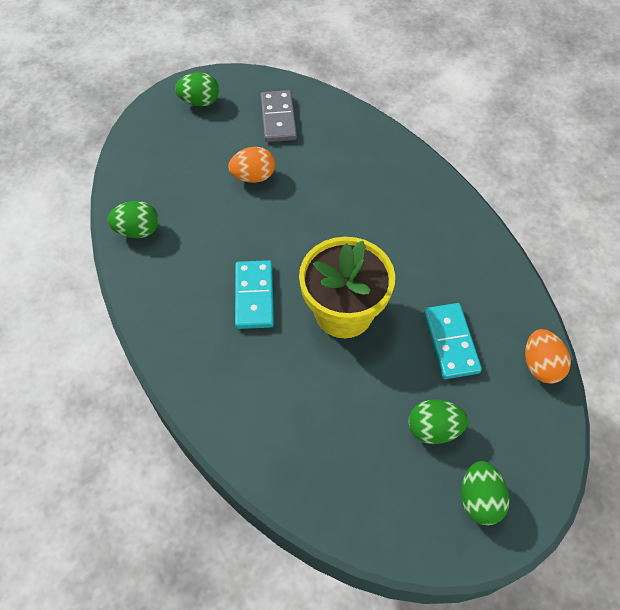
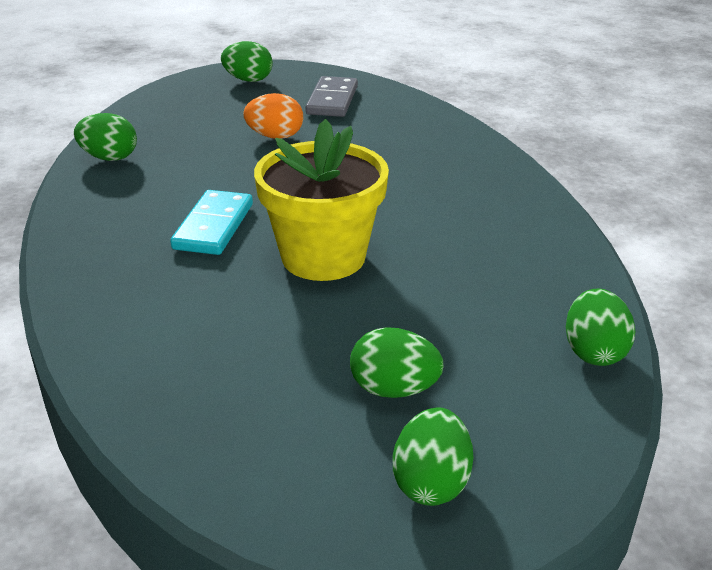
camera: 15 degrees right, 25 degrees down
(450, 342) = (463, 307): turquoise domino -> none
(540, 365) = (594, 352): orange egg -> green egg

